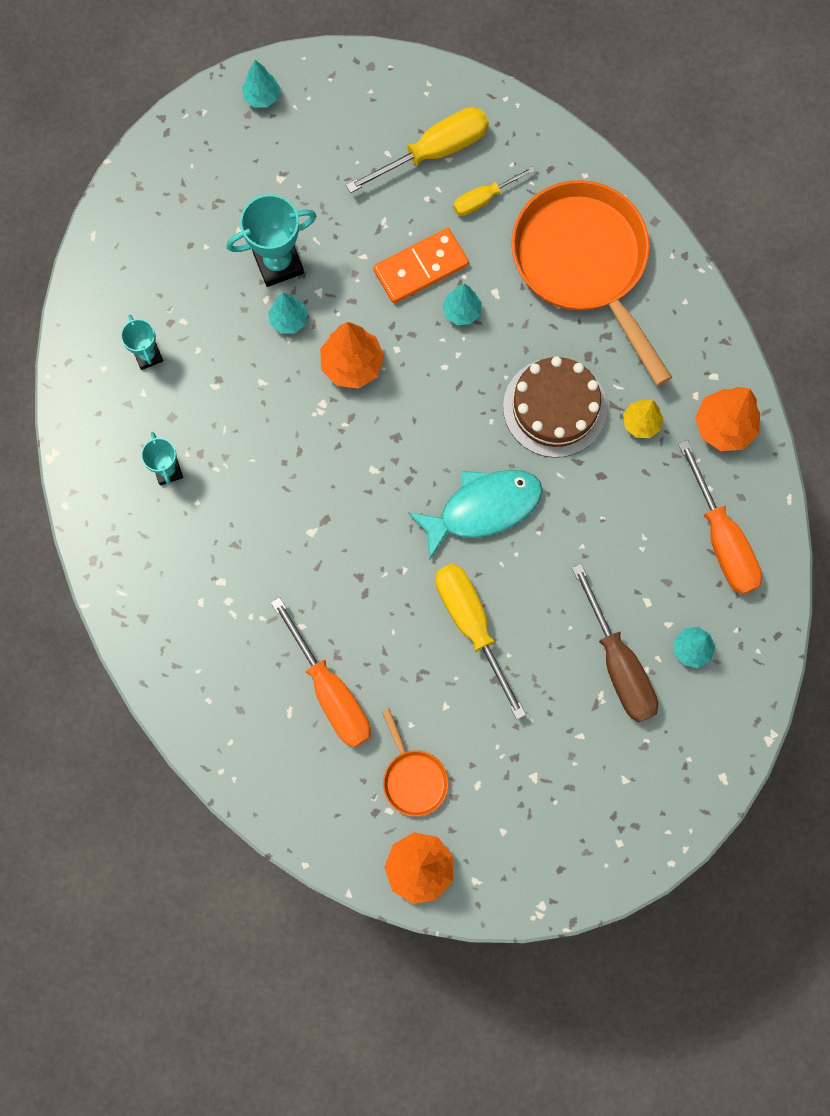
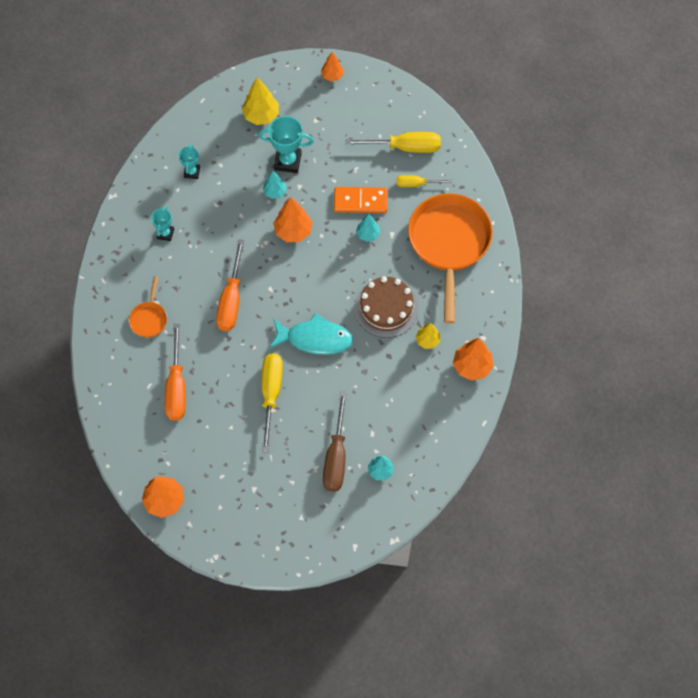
camera: 30 degrees right, 10 degrees down
(195, 213) = (261, 115): none -> yellow tree
(262, 97) = (332, 76): turquoise tree -> orange tree
(413, 778) = (191, 454): orange pan -> orange pan (149, 318)
(722, 539) = (433, 423): orange screwdriver -> orange screwdriver (231, 300)

